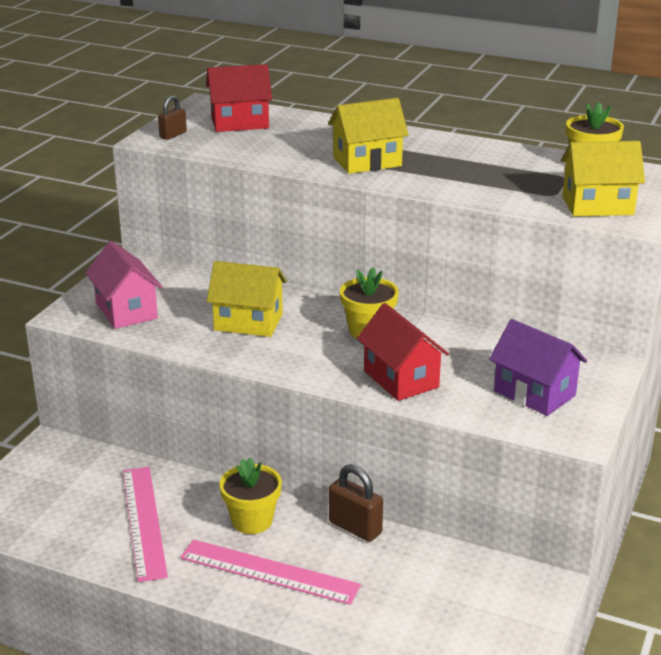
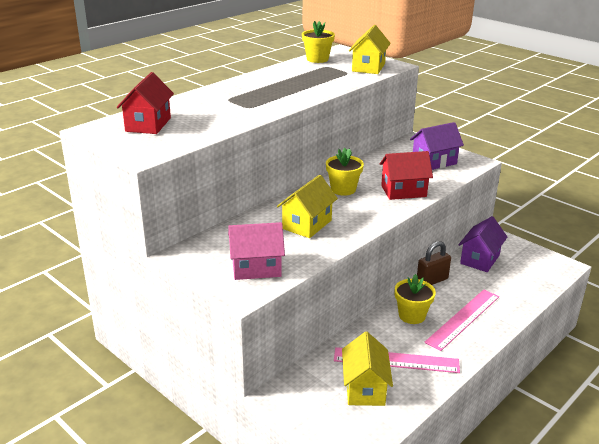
camera: 70 degrees left, 0 degrees up
(173, 135) = (145, 148): brown padlock -> none
(367, 162) = (261, 102): yellow house -> yellow house (365, 388)
(454, 572) = (480, 259): none -> purple house

